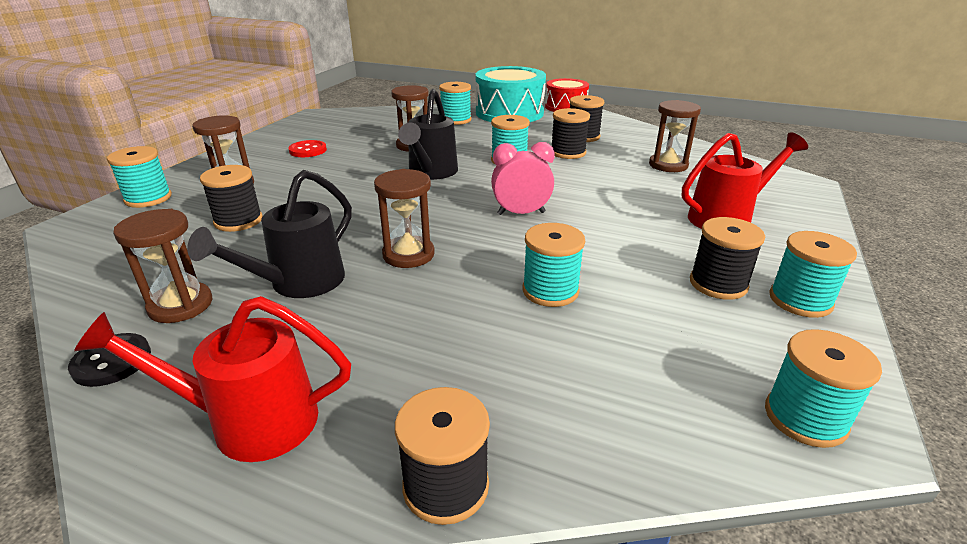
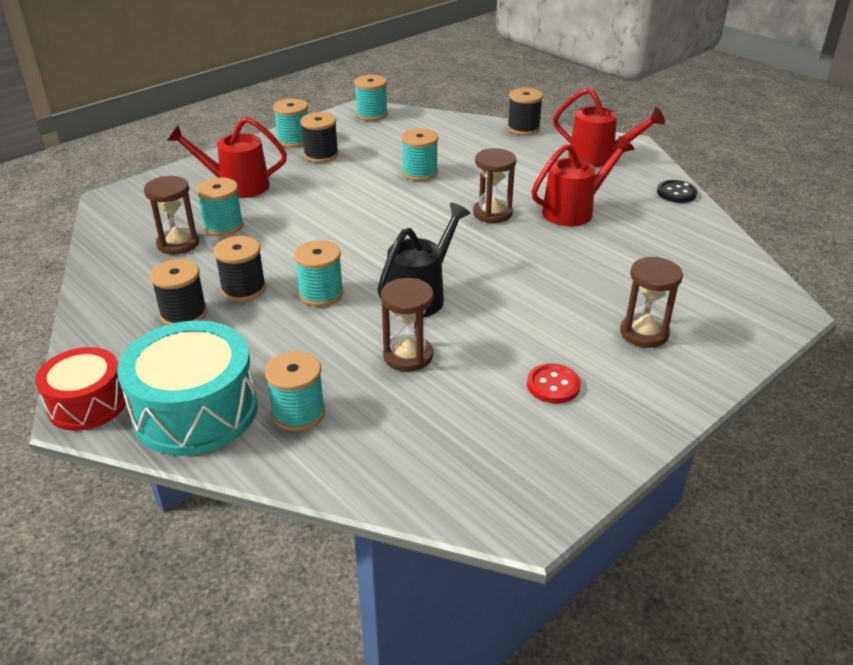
camera: 155 degrees left, 5 degrees up
(148, 198) = (732, 333): turquoise spool -> turquoise spool (223, 226)
(181, 305) = (650, 214): brown hourglass -> none
(238, 221) = (627, 277): black spool -> none
(298, 284) = (574, 211): black watering can -> red watering can
(521, 213) = (380, 226): pink clock -> none

